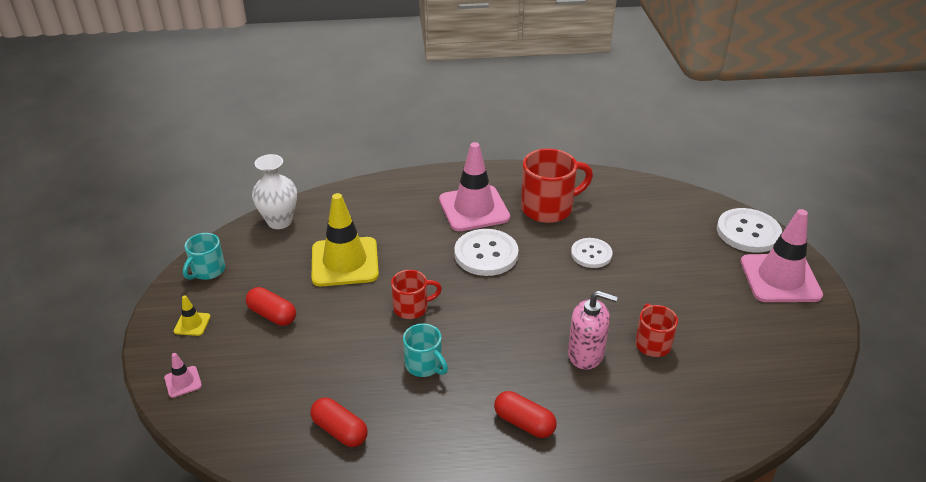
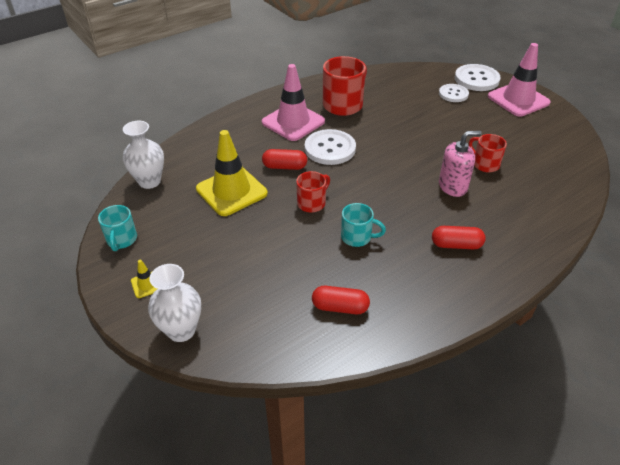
camera: 30 degrees left, 5 degrees up
(183, 382) = (181, 330): pink traffic cone -> white vase
(272, 315) = (209, 250): red capsule -> red capsule (284, 167)
(591, 254) = (398, 124): white button -> white button (453, 94)

